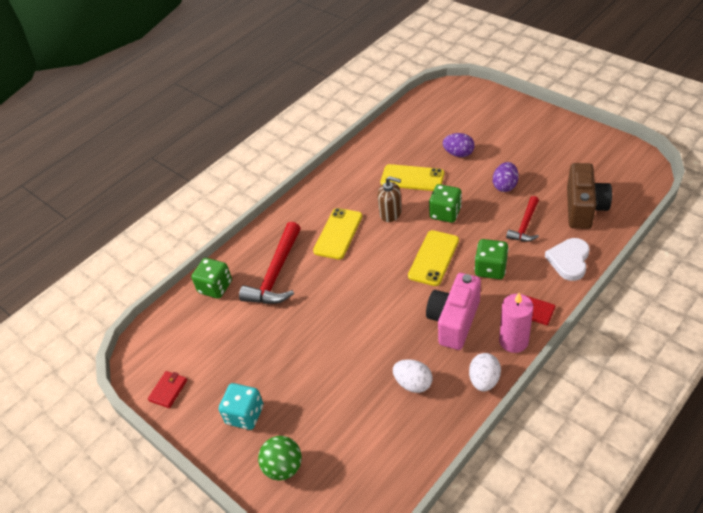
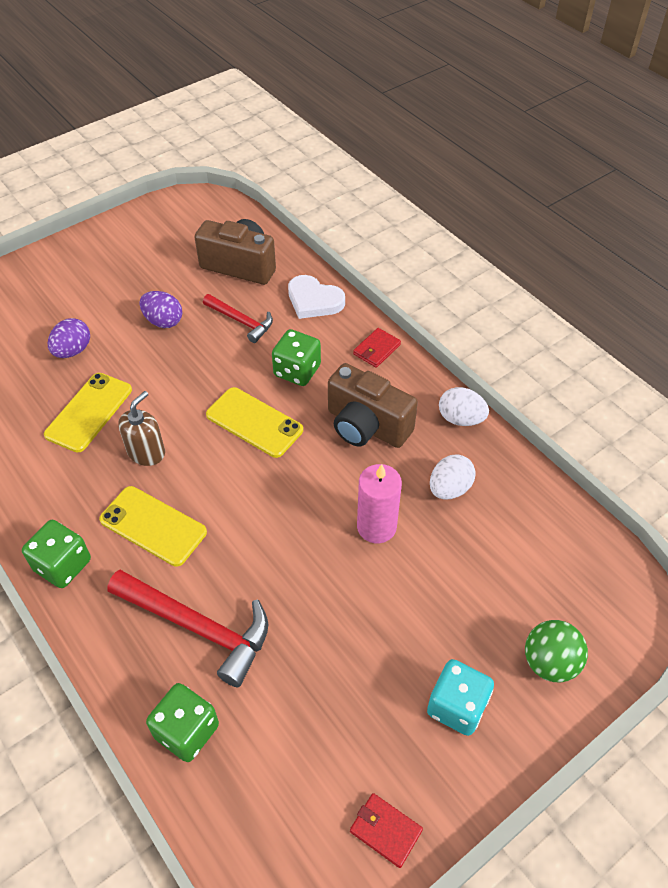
camera: 85 degrees left, 5 degrees up
(445, 213) = (179, 392): green dice -> green dice (63, 565)
(454, 321) = (366, 426): pink camera -> brown camera
(513, 341) = (413, 379): pink candle -> pink candle (376, 527)

